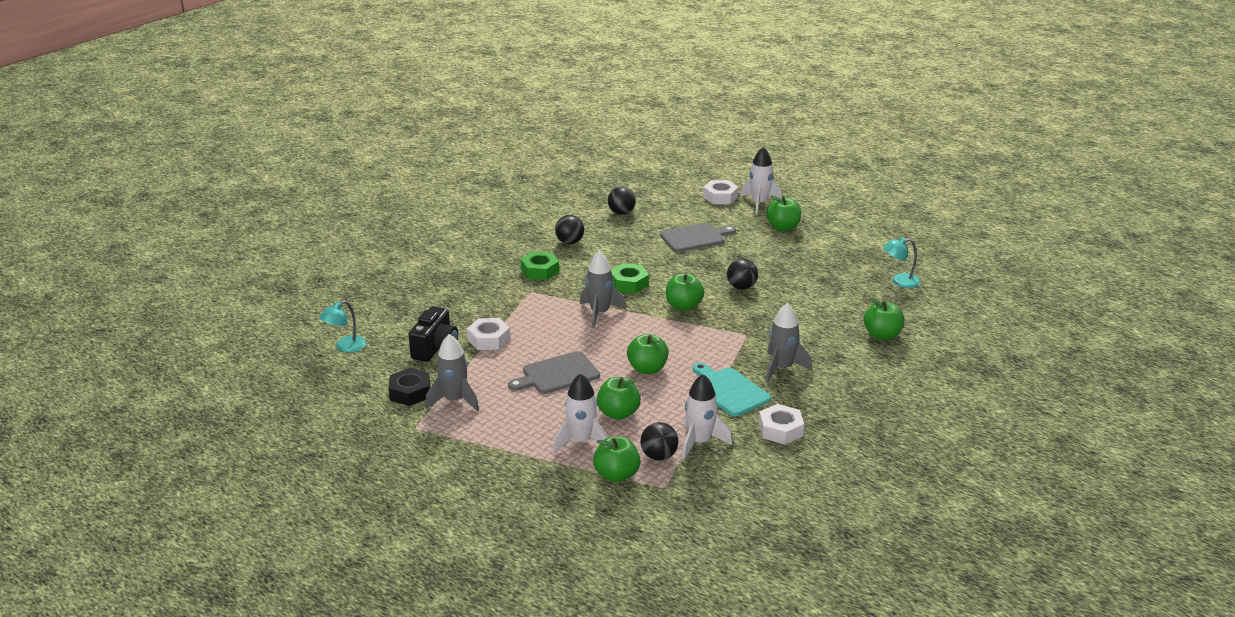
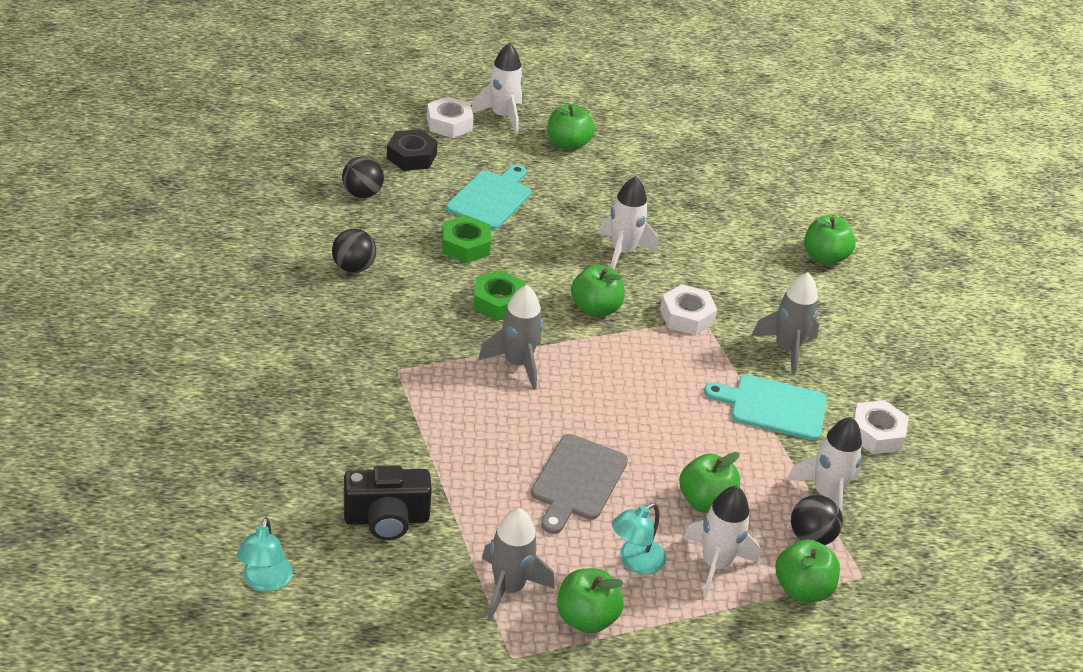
camera: 45 degrees left, 10 degrees up
(410, 392) = (440, 607): black nut -> black nut (411, 156)
(435, 348) = (386, 519): black camera -> black camera turned 105 degrees clockwise
(489, 339) = (436, 470): white nut -> white nut (686, 316)
(540, 271) = (370, 330): green nut -> green nut (465, 245)
(647, 369) = (662, 420): green apple -> green apple (586, 618)
(695, 237) = (491, 198): grey cutting board -> turquoise cutting board
(741, 287) = (622, 252): black ball -> white rocket
(899, 281) = (760, 174): turquoise lamp -> turquoise lamp (635, 562)

